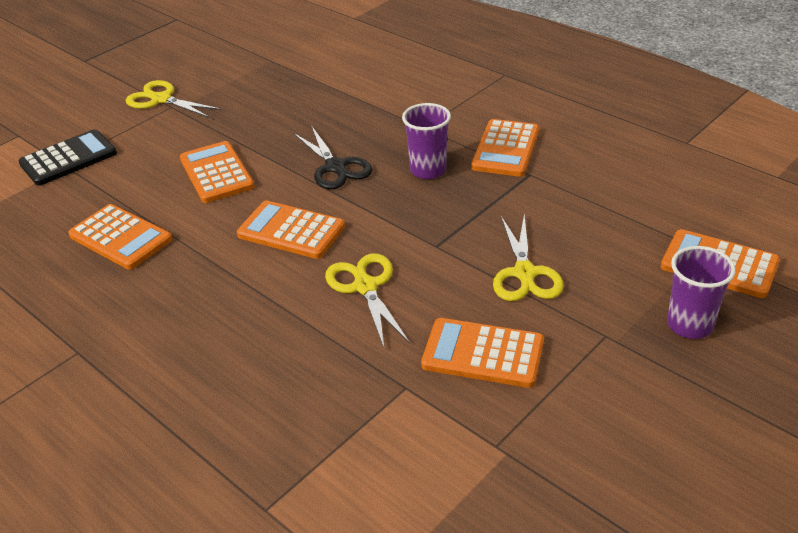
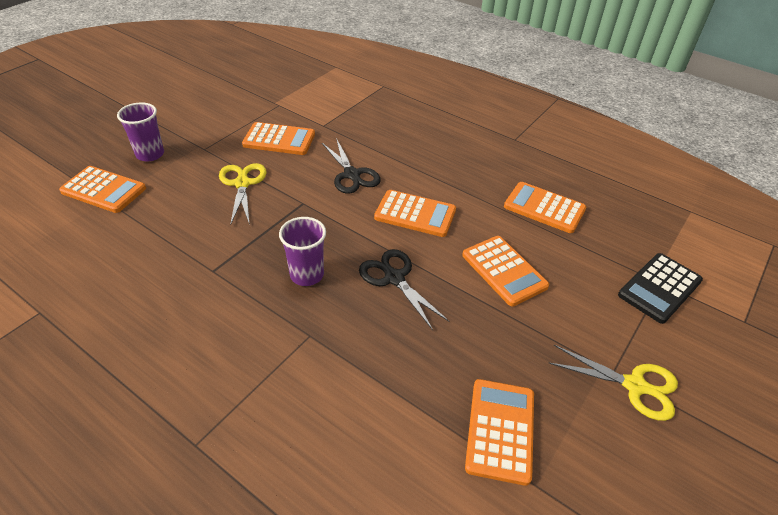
camera: 170 degrees right, 5 degrees up
(365, 287) = (352, 174): yellow scissors -> black scissors
(505, 149) = (227, 302): orange calculator -> orange calculator (500, 430)

